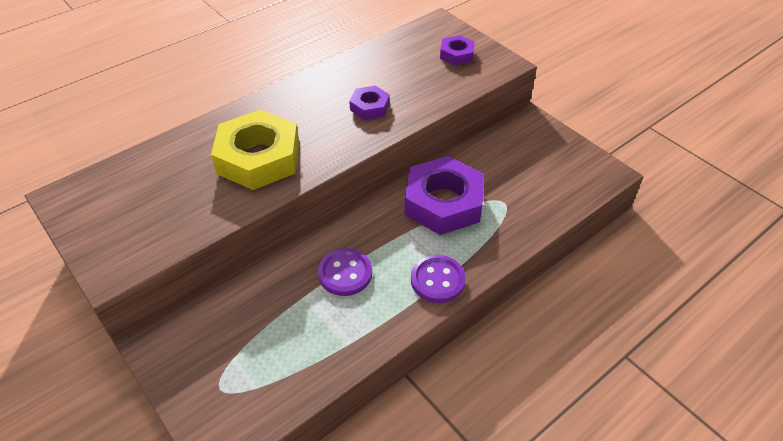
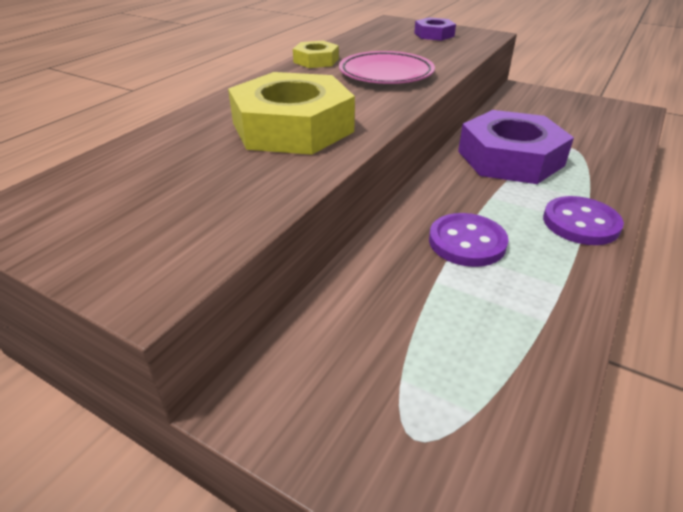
camera: 20 degrees left, 10 degrees down
(329, 75) = (316, 60): none -> yellow nut
(369, 107) = (386, 74): purple nut -> pink plate

